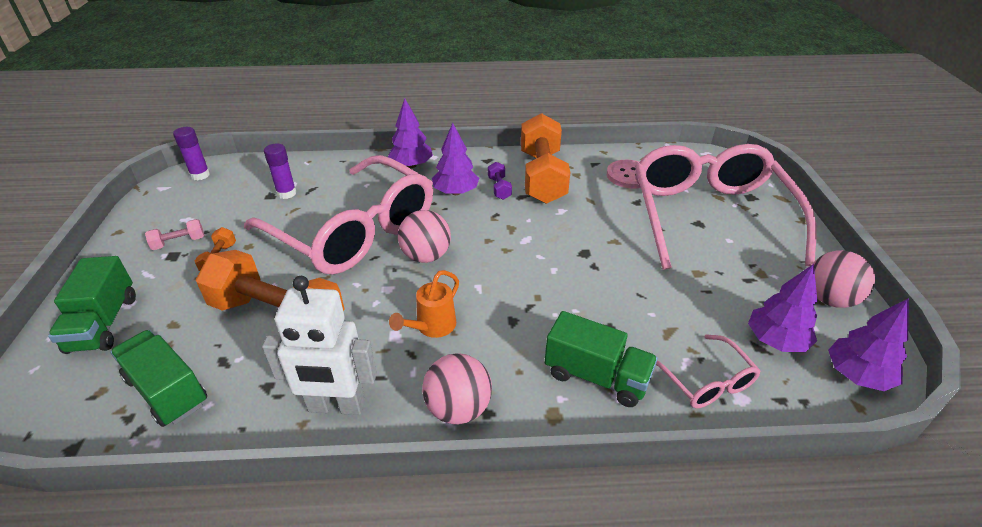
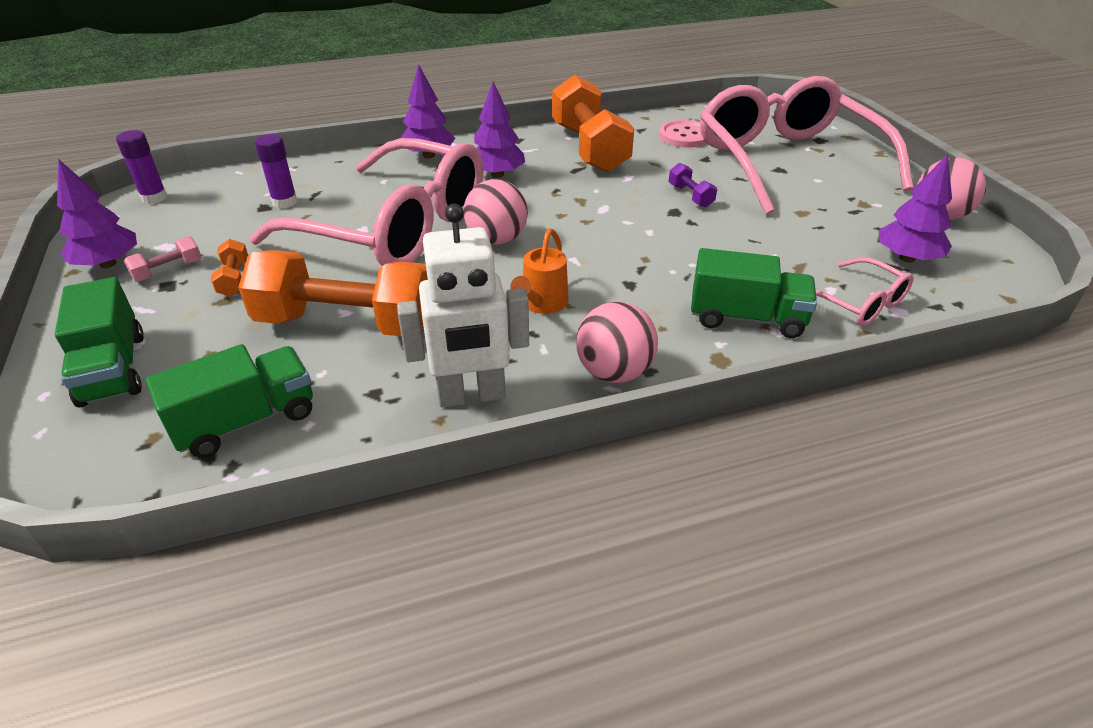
camera: 15 degrees left, 0 degrees up
(167, 391) = (246, 421): green truck -> green truck turned 120 degrees clockwise
(499, 188) = (546, 165): purple dumbbell -> purple dumbbell (690, 196)
(857, 375) = (995, 274): purple tree -> purple tree (108, 264)

